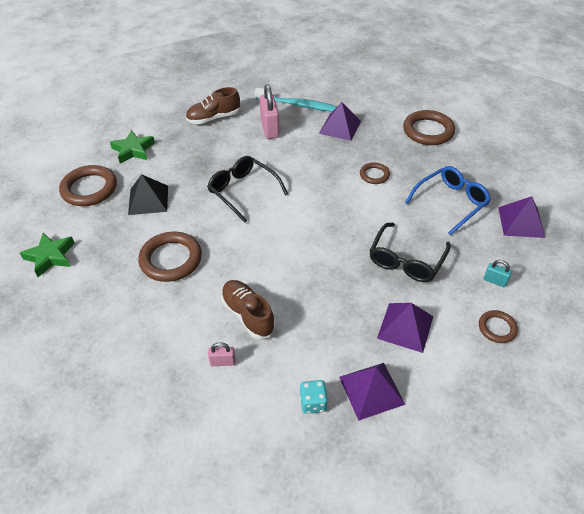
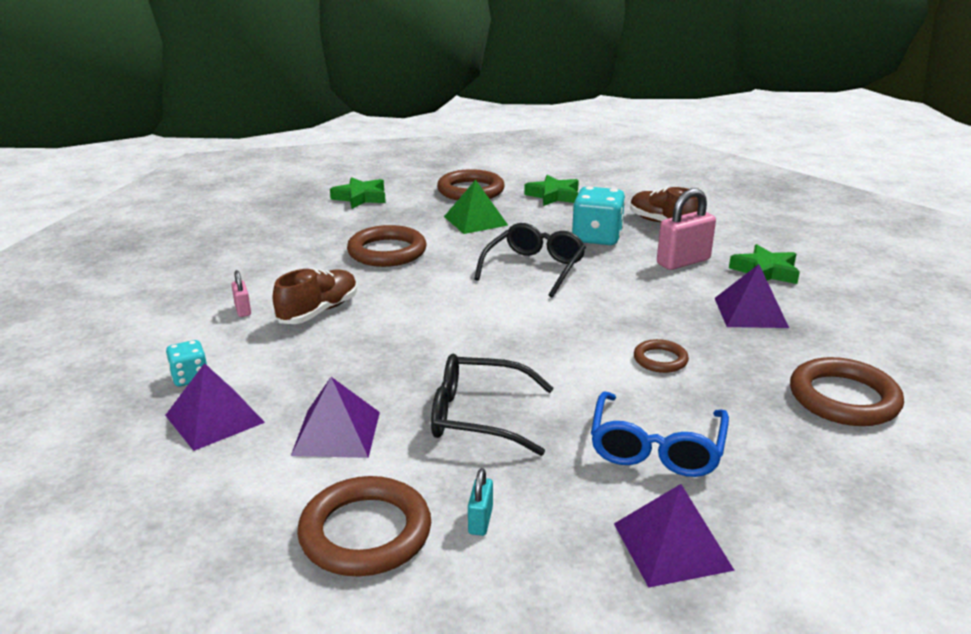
camera: 70 degrees right, 20 degrees down
(148, 200) = (475, 221): black pyramid -> green pyramid
(215, 151) = (597, 237): none -> turquoise dice
(298, 105) = (765, 271): turquoise toothbrush -> green star
(450, 203) = (656, 447): blue glasses -> blue glasses turned 75 degrees clockwise
(497, 328) = (365, 532): brown ring -> brown ring, size x1.83

